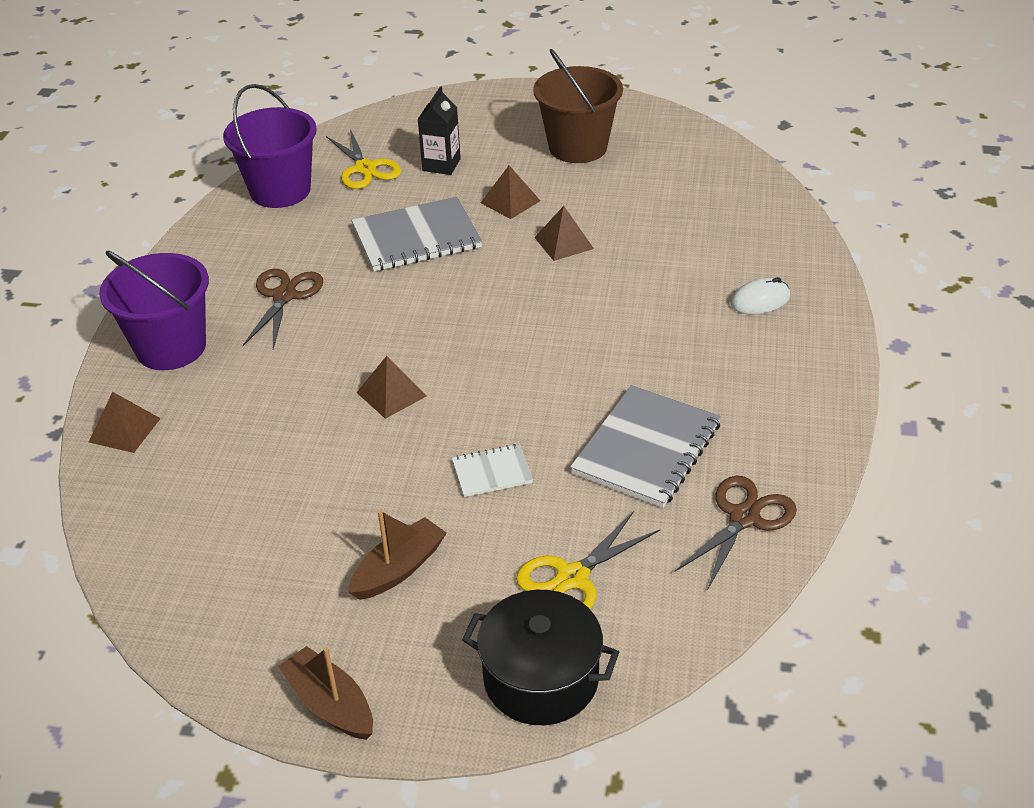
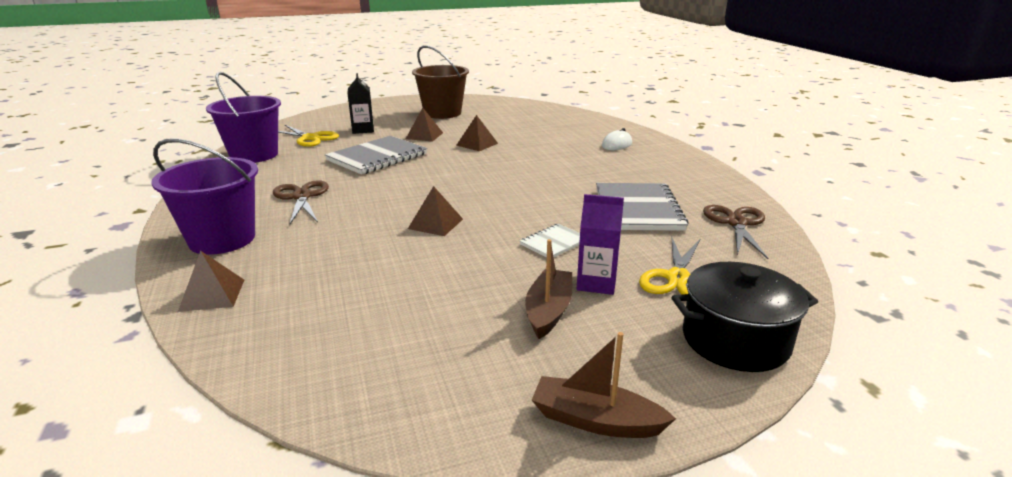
camera: 30 degrees left, 15 degrees down
(480, 550) = (596, 283): none -> purple carton

